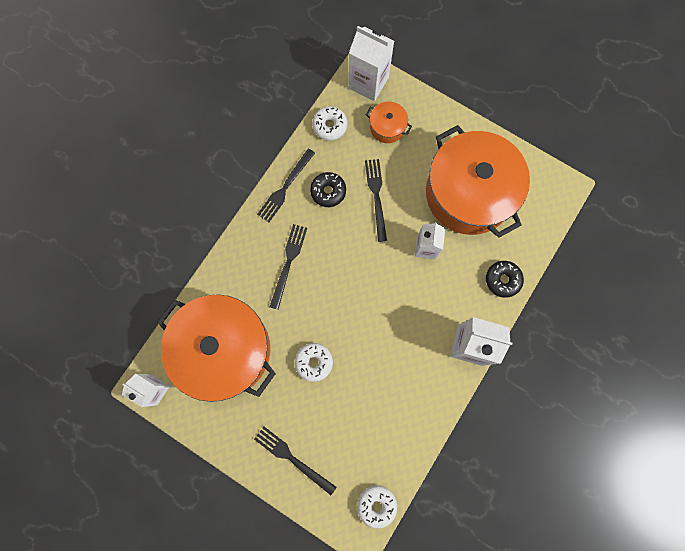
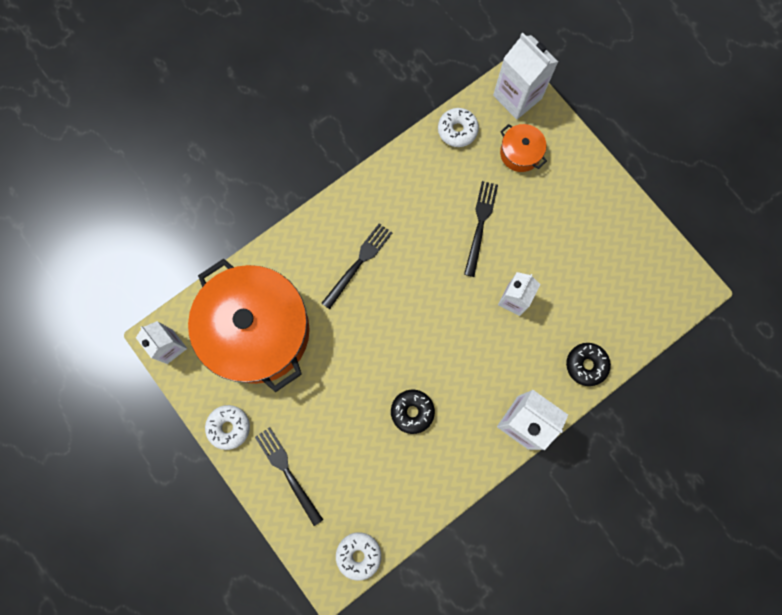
camera: 20 degrees right, 0 degrees up
(285, 187) = (384, 180): black fork -> none
(314, 362) = (347, 379): white donut -> white donut (229, 427)
(328, 191) = (429, 201): black donut -> black donut (412, 412)
(469, 193) = (584, 257): orange pot -> none

